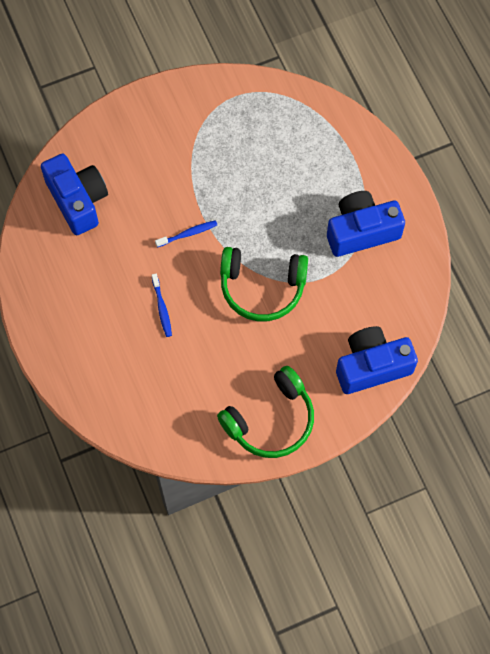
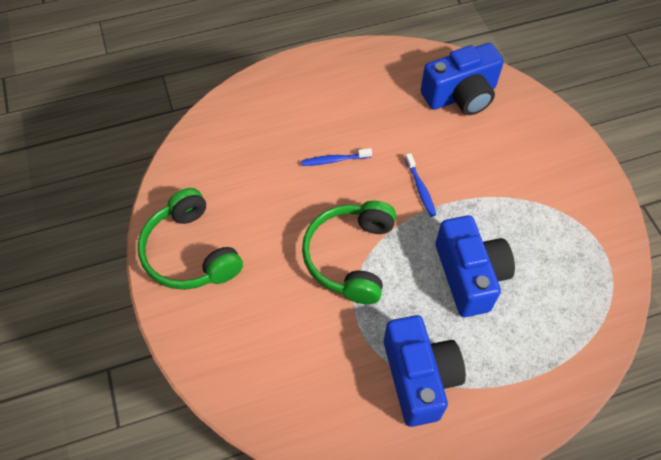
camera: 95 degrees right, 10 degrees down
(372, 366) = (235, 369): blue camera -> blue camera (469, 275)

